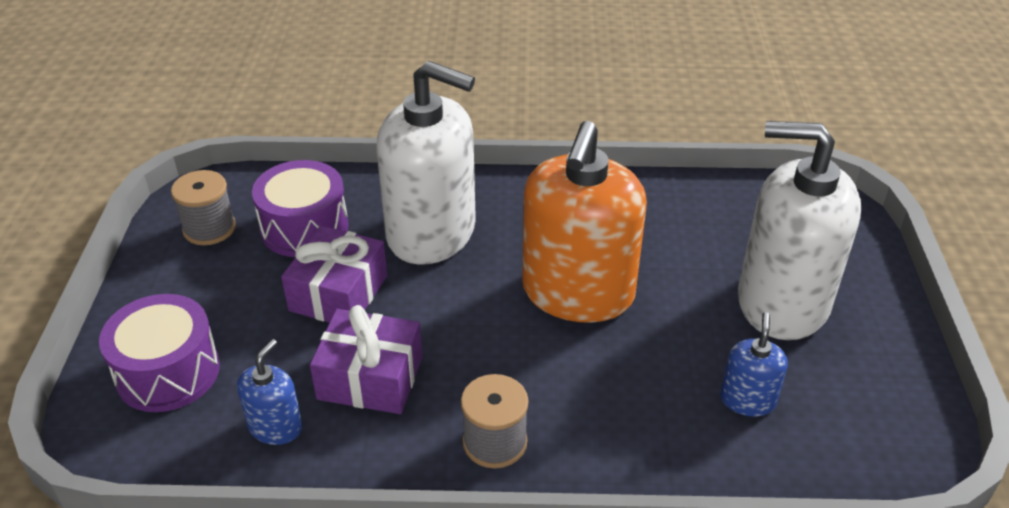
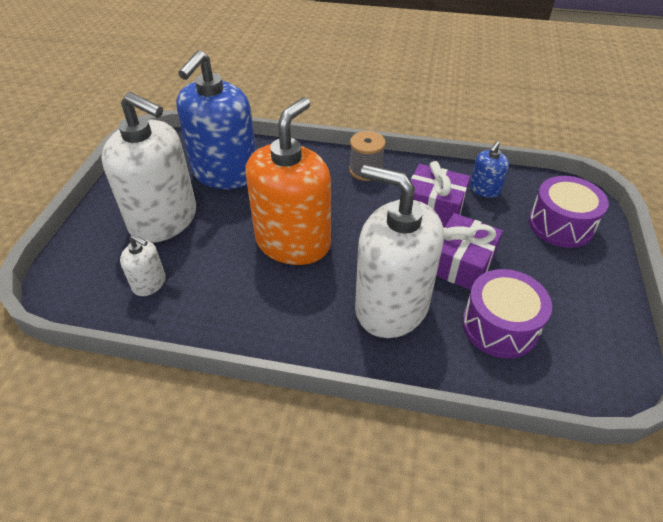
camera: 170 degrees left, 5 degrees up
(209, 228) = (584, 337): grey spool -> none
(732, 221) = (149, 283): none -> white soap dispenser
(747, 400) = (225, 173): blue soap dispenser -> blue soap dispenser, size x2.27

